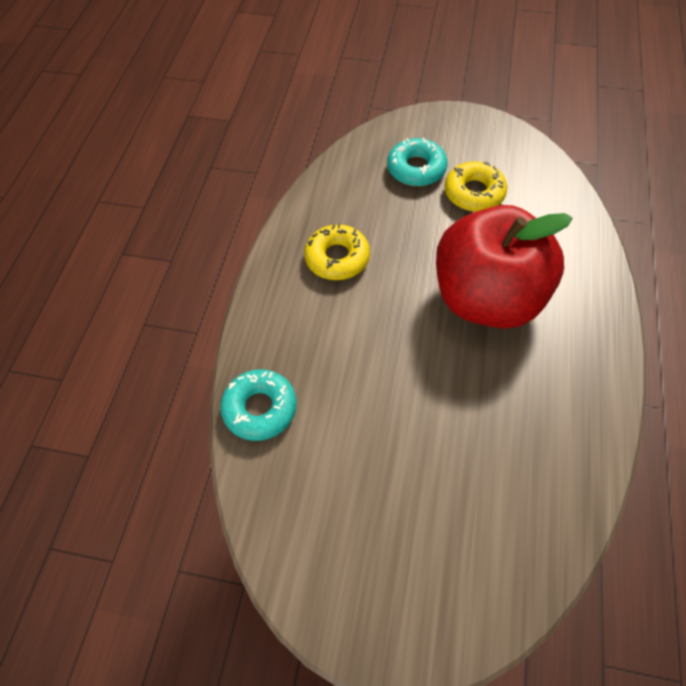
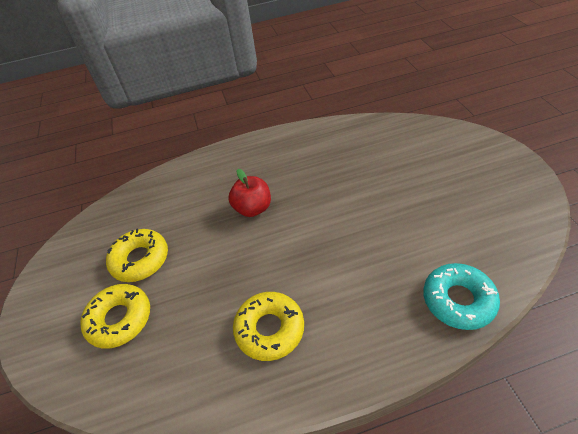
camera: 115 degrees left, 10 degrees down
(416, 169) = (120, 319): turquoise donut -> yellow donut
(487, 299) = (253, 208): red apple -> red apple, size x0.43

